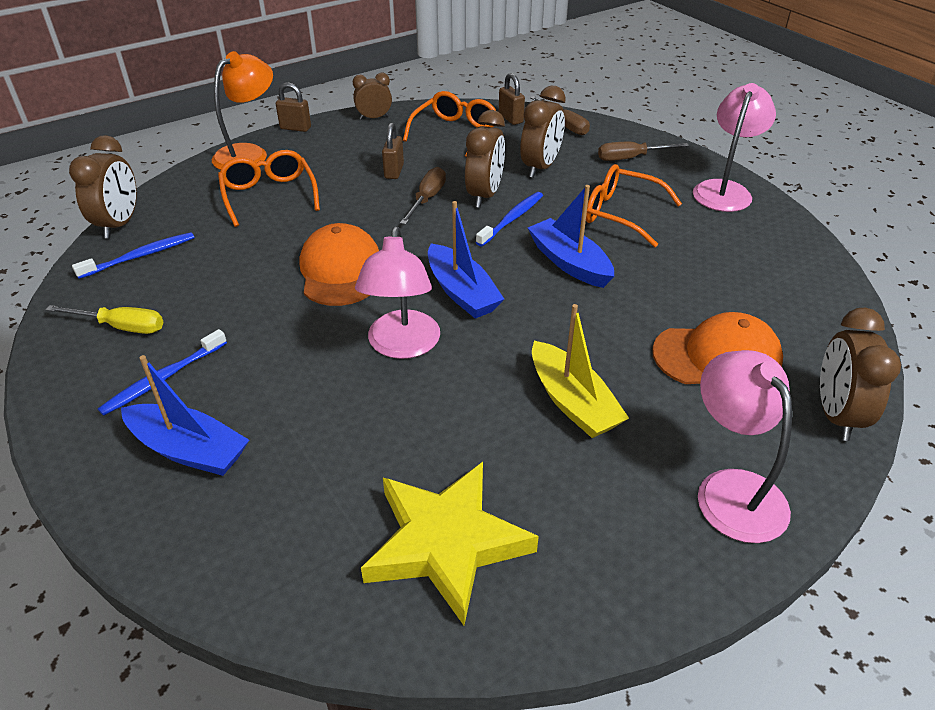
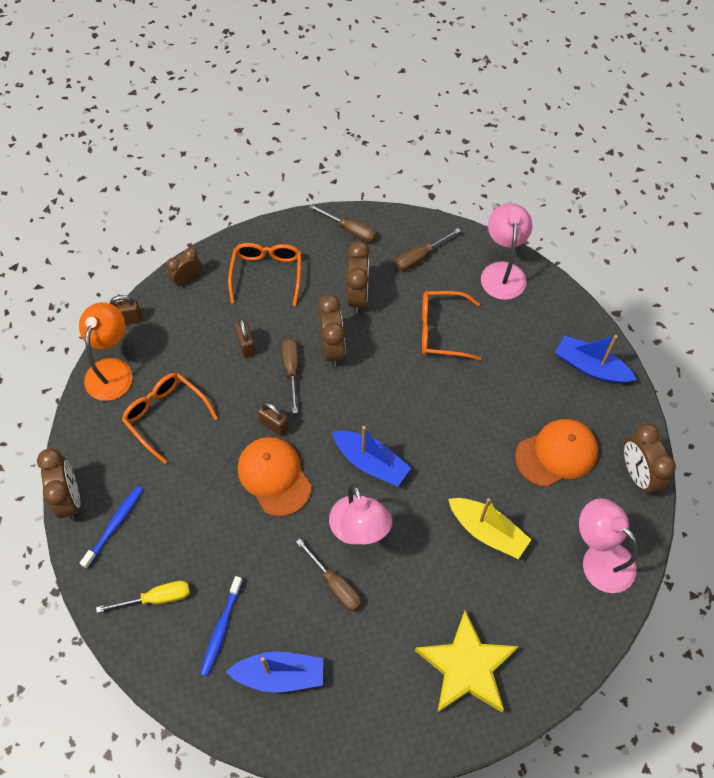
camera: 25 degrees left, 20 degrees up
(332, 386) = (335, 584): none -> brown screwdriver
(510, 119) = (302, 237): brown padlock -> brown padlock (274, 425)
(512, 219) = (366, 368): blue toothbrush -> none
(569, 263) = (428, 400): blue boat -> blue boat (590, 367)

